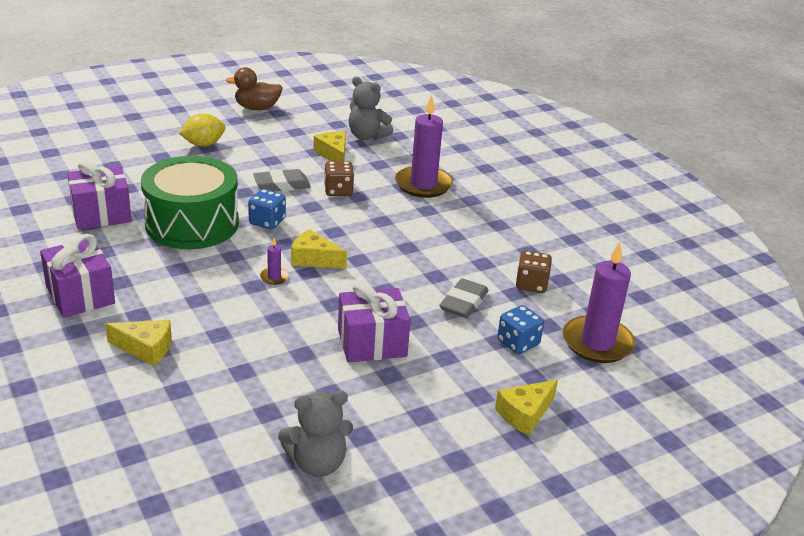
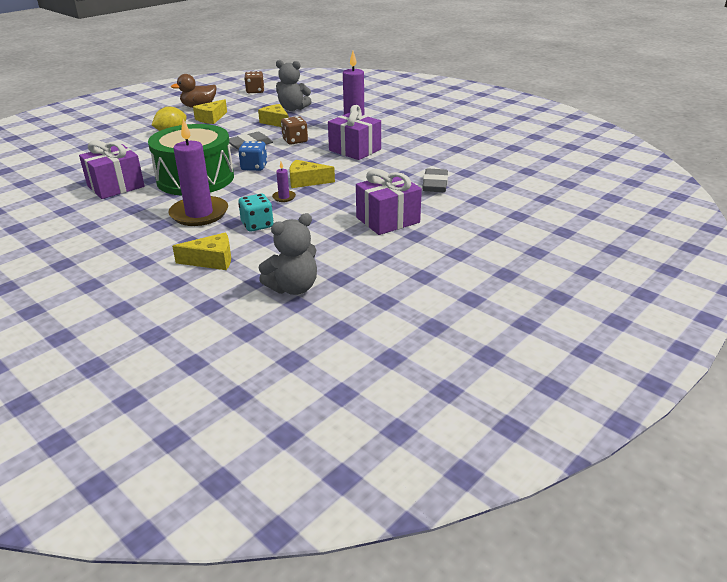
camera: 15 degrees left, 0 degrees up
(80, 295) = (132, 239): purple gift -> purple gift (355, 150)
(221, 311) = (257, 225): none -> turquoise dice
(317, 463) = (404, 301): grey teddy bear -> grey teddy bear (293, 288)
(518, 343) = (491, 199): blue dice -> none
(525, 414) = (530, 237): yellow cheese -> yellow cheese (211, 118)
(531, 285) = (473, 166): brown dice -> brown dice (255, 91)
(597, 343) = (544, 188): purple candle -> purple candle (199, 214)

